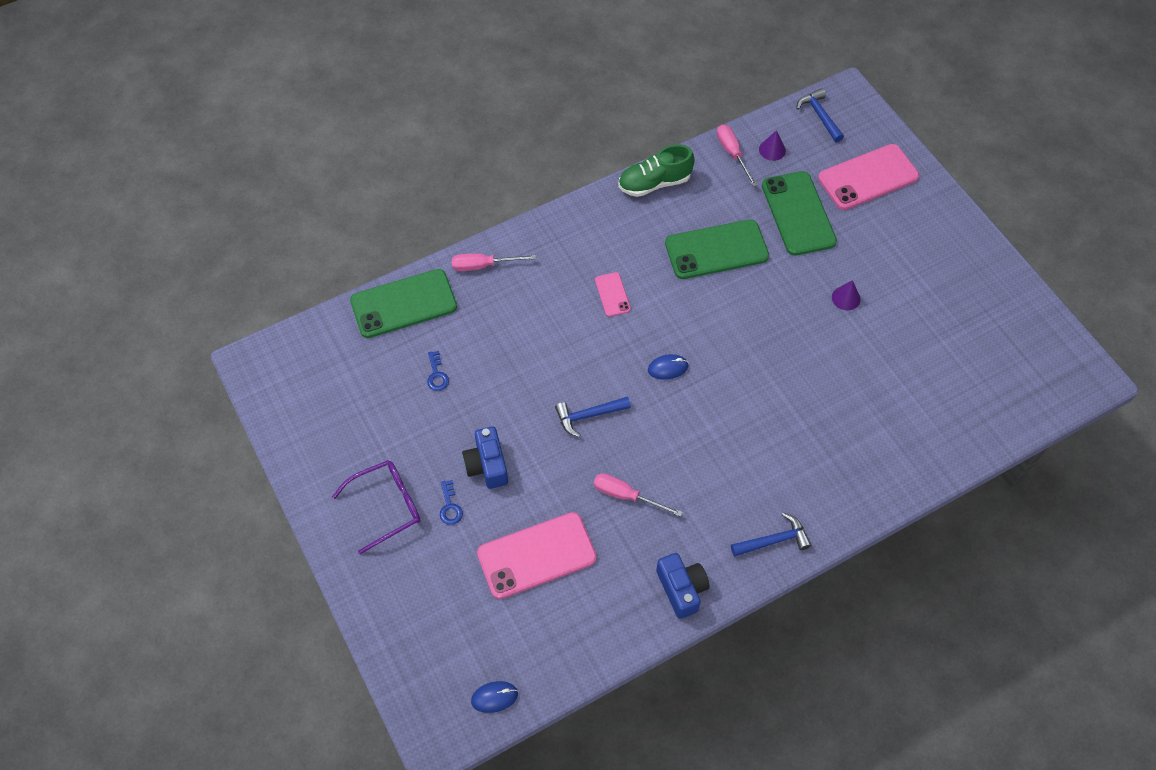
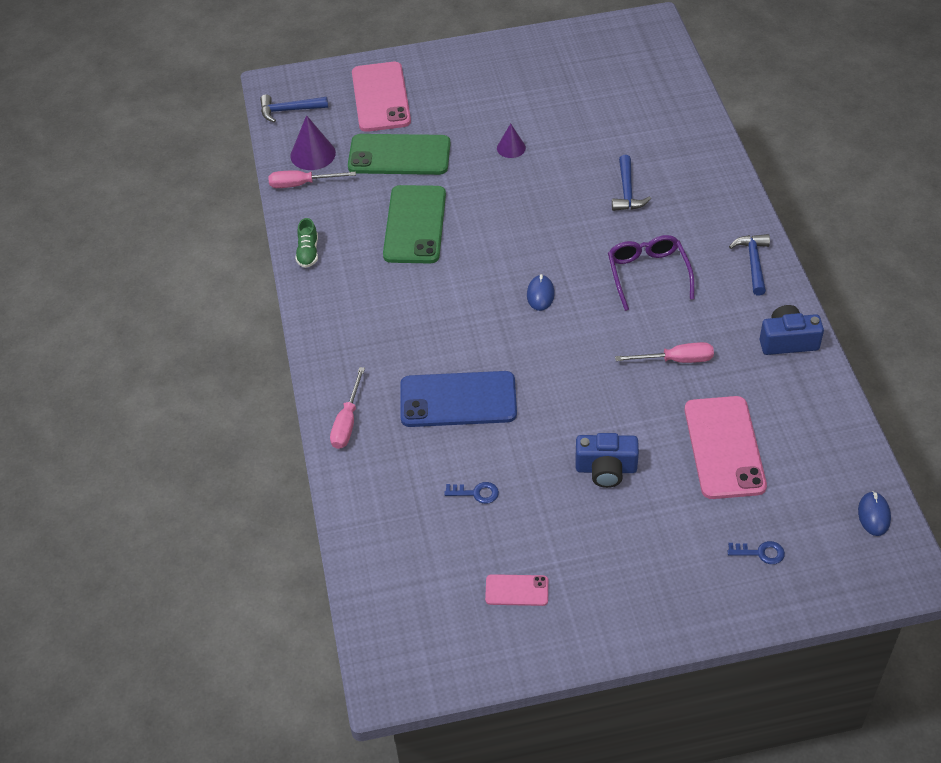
camera: 70 degrees left, 10 degrees down
(386, 506) = (630, 572): purple glasses -> purple glasses (648, 274)
(403, 304) = (367, 508): green phone -> none
(450, 507) = (647, 512): blue key -> blue key (760, 553)
(529, 336) = (458, 400): none -> blue phone
(588, 416) = (574, 370): blue hammer -> blue hammer (627, 191)
(612, 294) = (434, 318): pink phone -> pink phone (517, 590)
(626, 495) = (676, 360): pink screwdriver -> pink screwdriver turned 135 degrees counterclockwise
(654, 183) = (308, 252): green shoe -> green shoe, size x0.59
(772, 150) = (313, 154): purple cone -> purple cone, size x1.57

